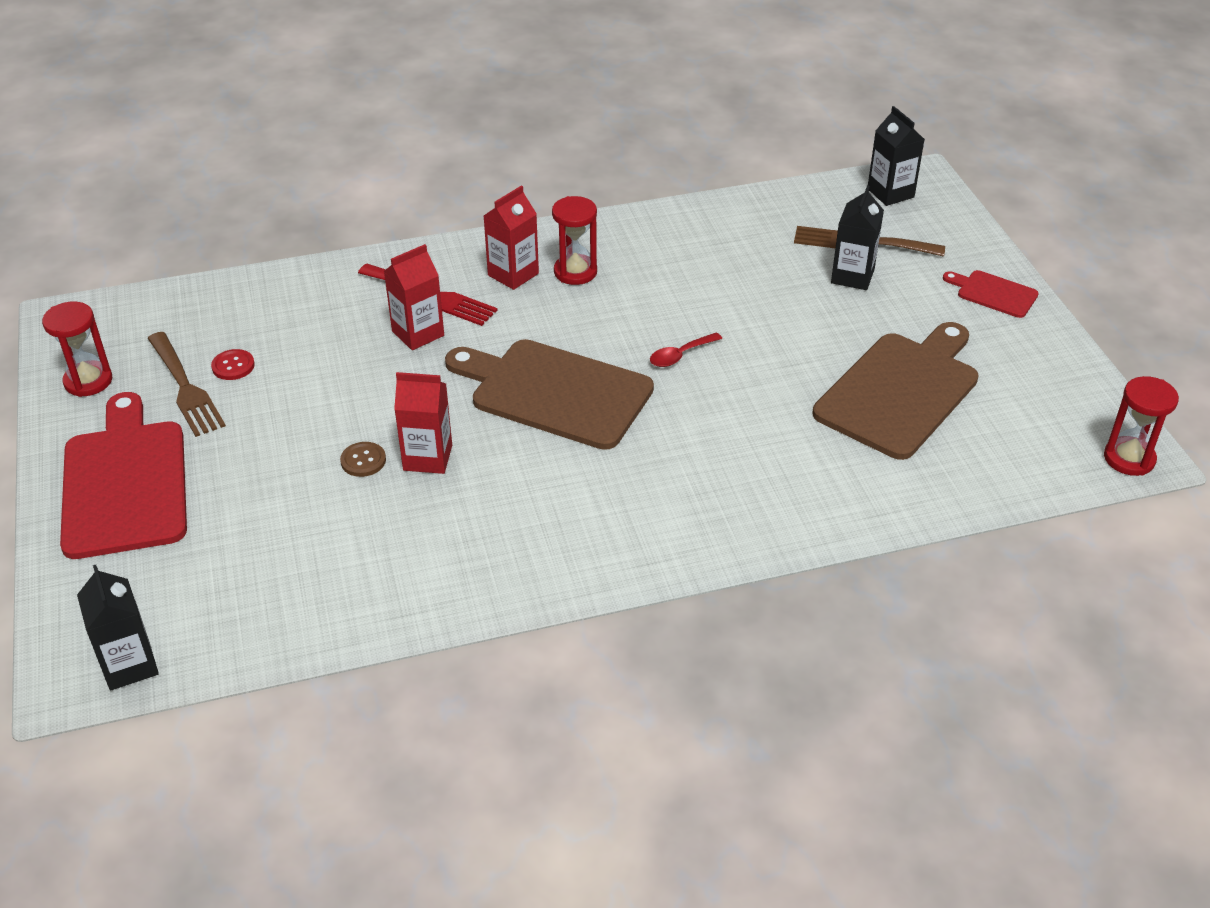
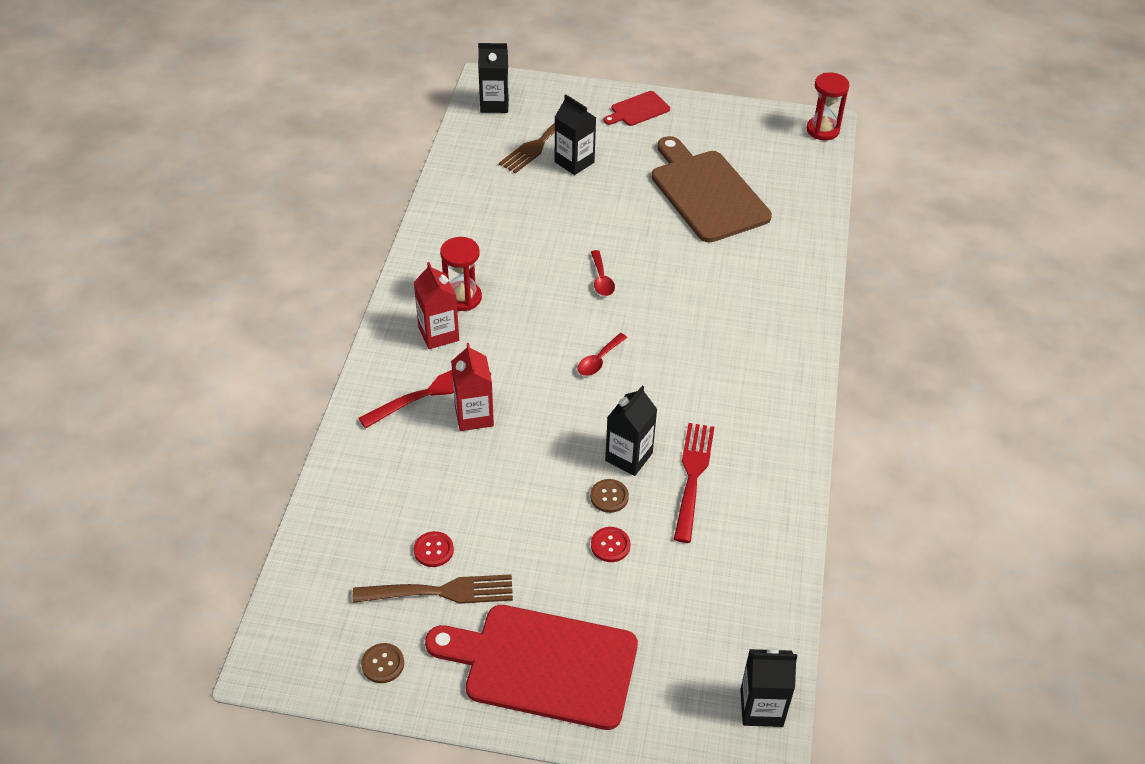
camera: 65 degrees left, 5 degrees up
(88, 381) = (383, 664): red hourglass -> brown button
(297, 482) = (610, 545): none -> red button
(427, 458) = (628, 457): red carton -> black carton
(428, 516) = (693, 477): none -> red fork
(555, 392) = (599, 360): brown cutting board -> red spoon

